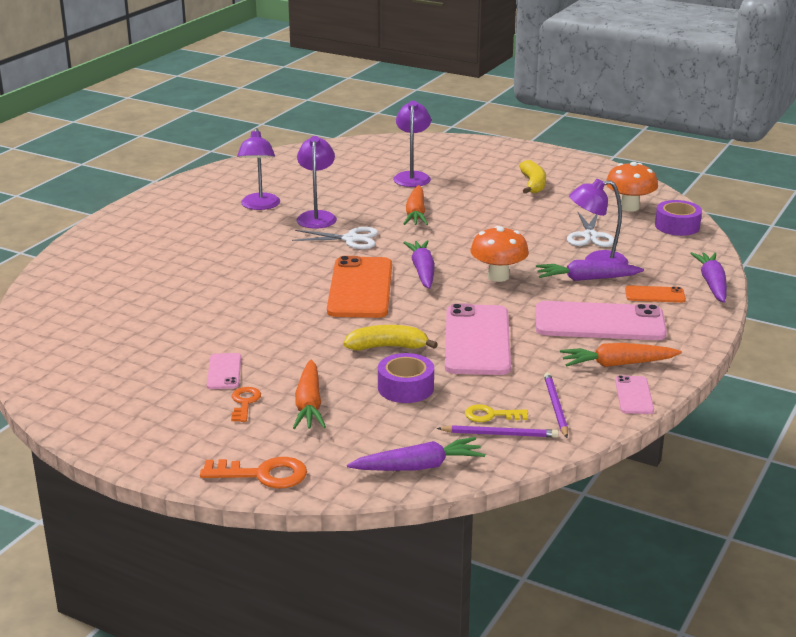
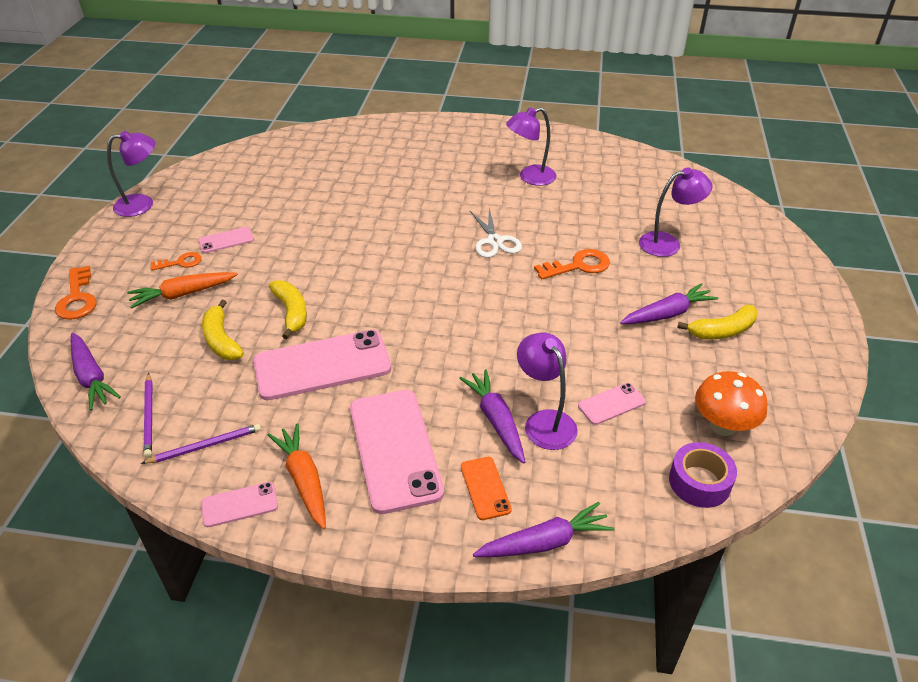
camera: 70 degrees right, 15 degrees up
(317, 216) = (530, 211): purple lamp -> purple lamp (142, 204)
(360, 288) = (397, 271): orange phone -> none
(405, 388) = (221, 340): purple tape -> yellow banana
(416, 214) = (578, 266): orange carrot -> orange key
(422, 271) = (451, 299): purple carrot -> purple carrot (667, 314)
(490, 415) = (182, 403): yellow key -> none
(498, 276) = (466, 351): orange mushroom -> none
(590, 236) = (611, 404): white scissors -> pink phone

